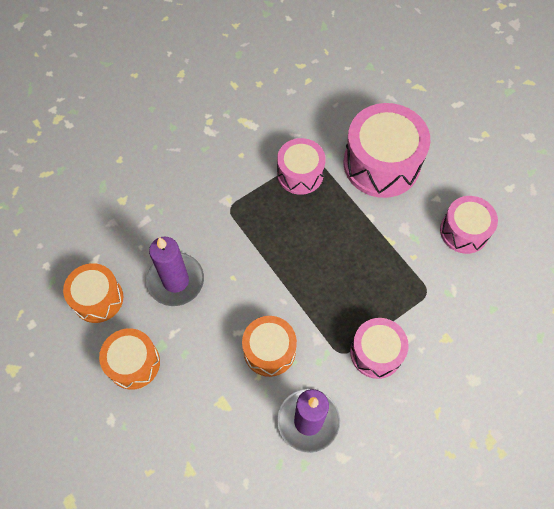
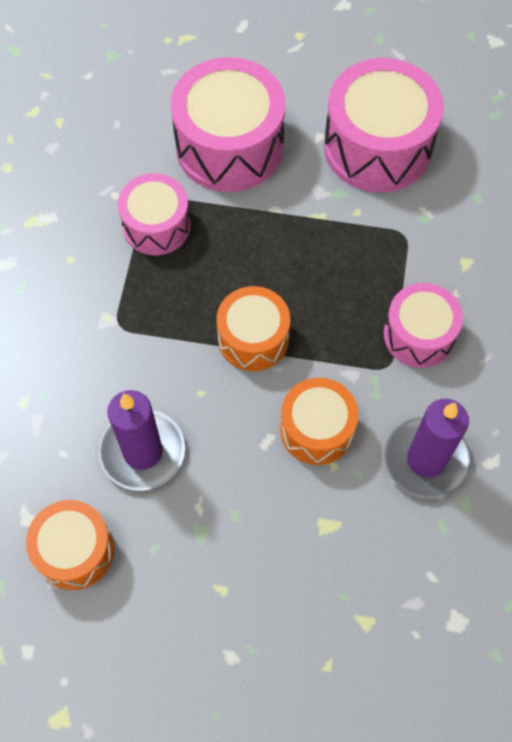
camera: 45 degrees left, 0 degrees up
(133, 363) = (191, 577): orange drum -> orange drum (253, 338)
(464, 231) = (377, 147): pink drum -> pink drum, size x1.66

